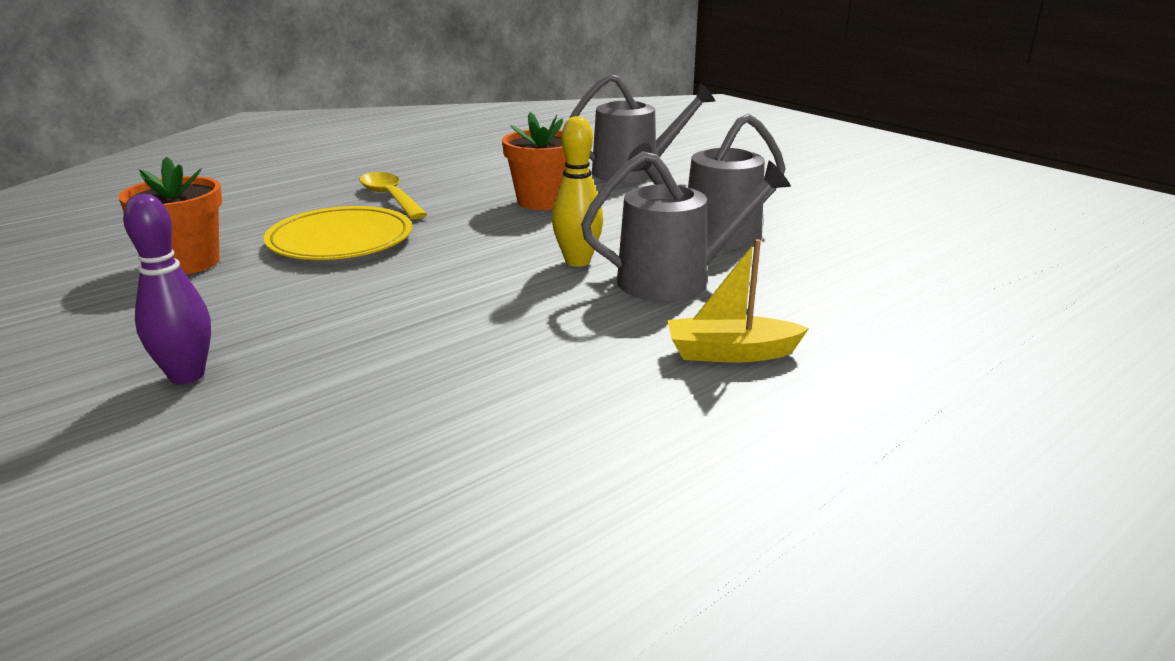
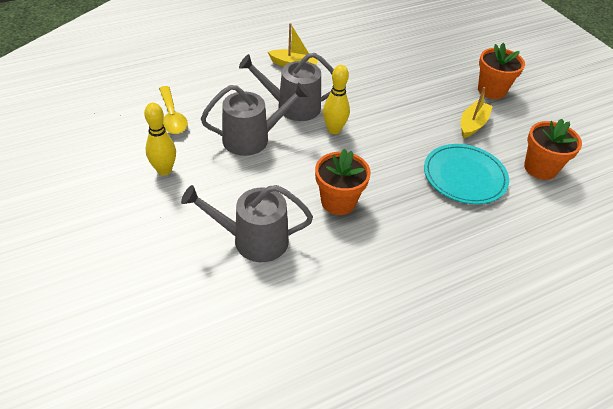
camera: 170 degrees left, 20 degrees up
(187, 376) = (491, 90): purple bowling pin -> orange flower pot
(286, 303) = (472, 124): none -> yellow boat
(340, 240) = (464, 176): yellow plate -> turquoise plate
(390, 197) = (445, 230): yellow spoon -> yellow spoon (172, 116)
(800, 198) = (164, 170): none -> yellow bowling pin

